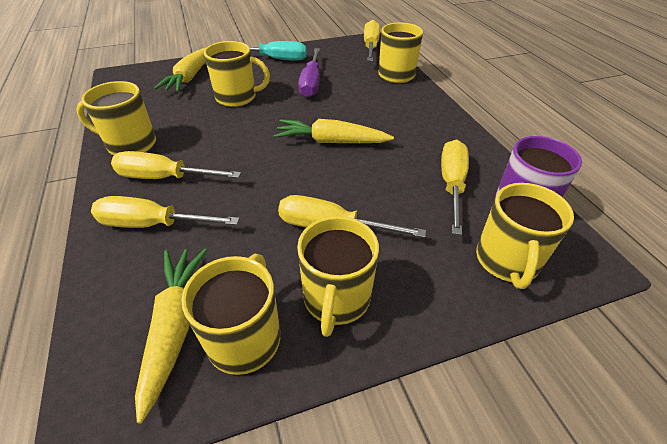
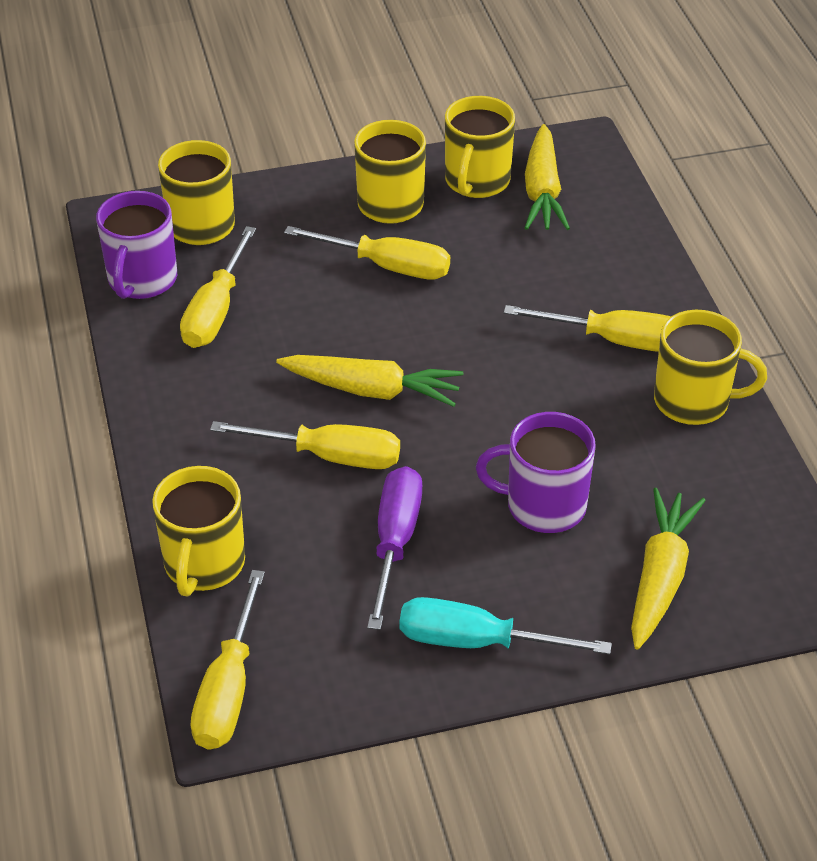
camera: 175 degrees left, 0 degrees up
(152, 224) = (603, 280): yellow screwdriver -> yellow screwdriver (330, 456)
(237, 97) = (543, 505): yellow mug -> purple mug

